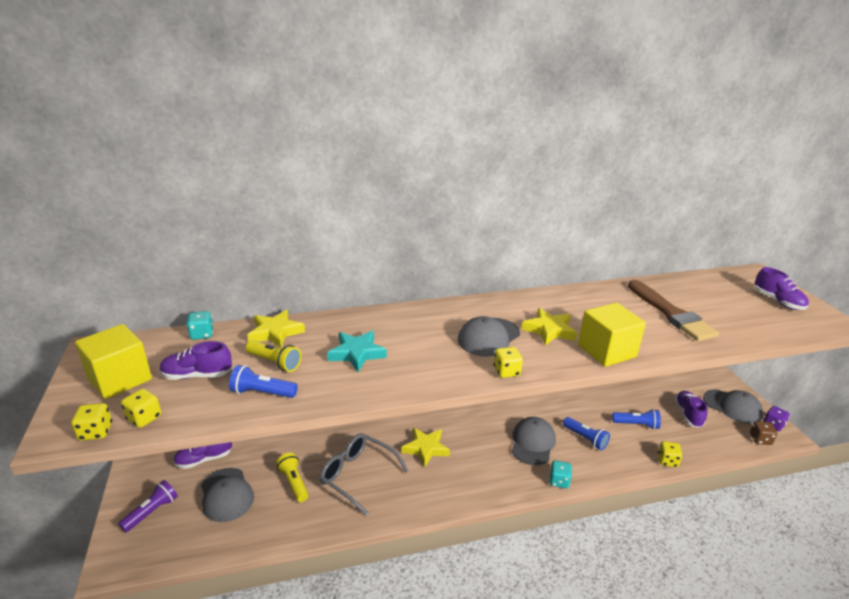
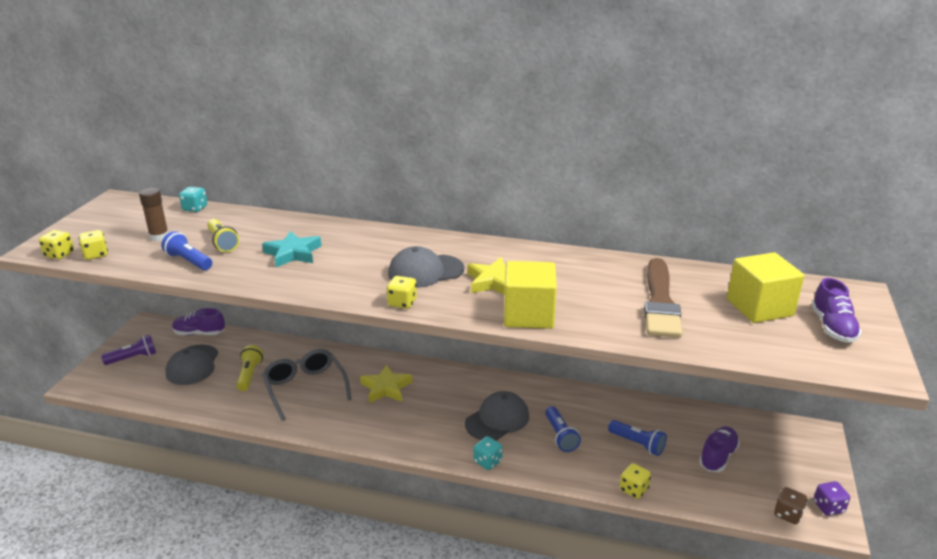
camera: 30 degrees right, 0 degrees up
(120, 379) = (108, 225): yellow cube -> yellow cube (759, 307)
(197, 375) = (159, 236): purple shoe -> brown glue stick
(275, 332) = (250, 221): yellow star -> none
(732, 406) = (792, 469): grey cap -> none

